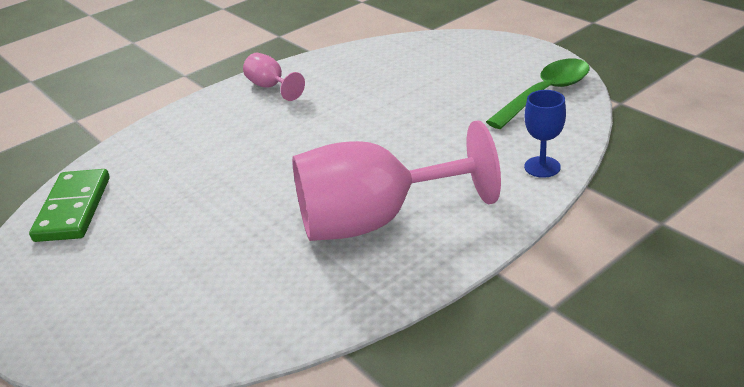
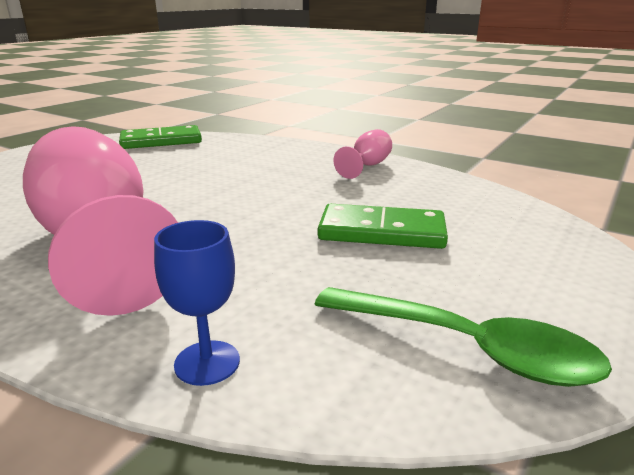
camera: 70 degrees right, 10 degrees down
(409, 98) = (382, 232): none -> green domino

